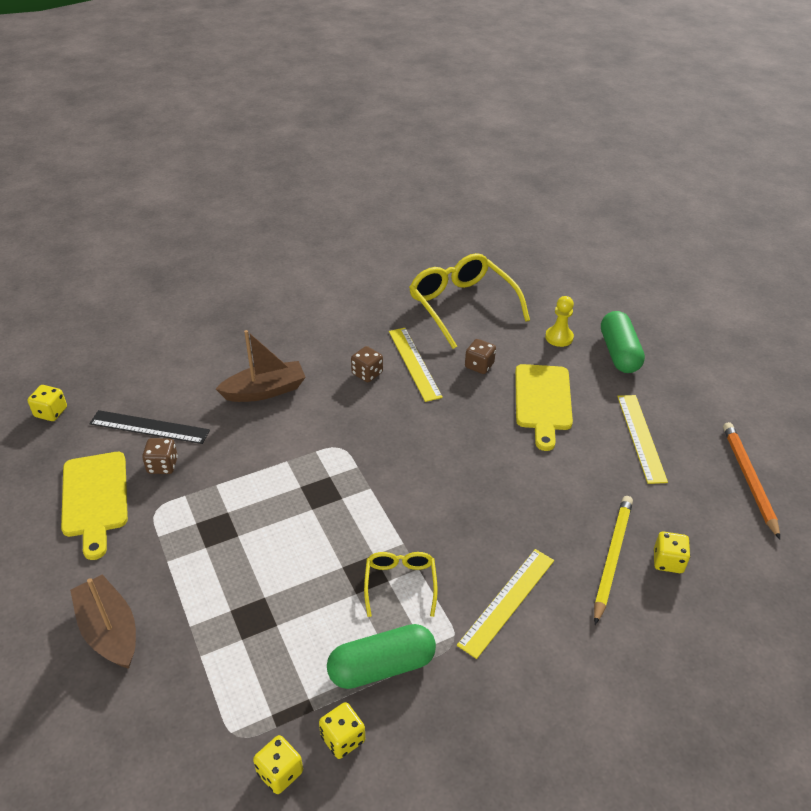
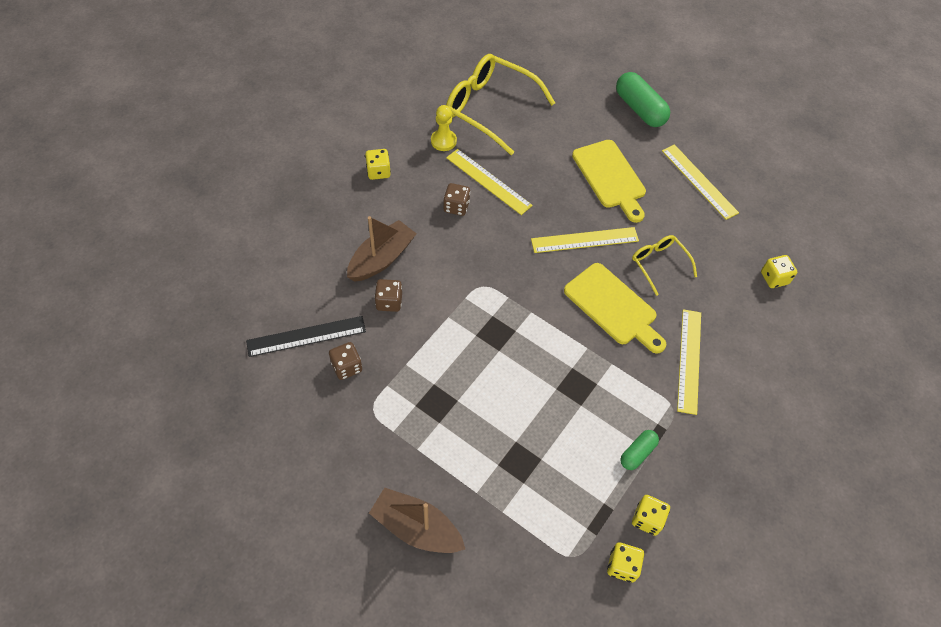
camera: 30 degrees left, 15 degrees up
(51, 412) = (202, 361): yellow dice -> yellow dice (378, 172)
(95, 498) = (312, 423): yellow cutting board -> yellow cutting board (613, 307)
(381, 667) = (637, 453): green capsule -> green capsule, size x0.55
(400, 584) = (607, 382): yellow glasses -> yellow glasses (659, 264)
(474, 446) = (585, 240): none -> yellow ruler
(479, 365) = (541, 163): brown dice -> brown dice (389, 302)
(559, 337) = (586, 111): yellow pawn -> yellow pawn (443, 141)
(612, 558) = (737, 292): yellow pencil -> none
(749, 479) = (789, 187): orange pencil -> none

